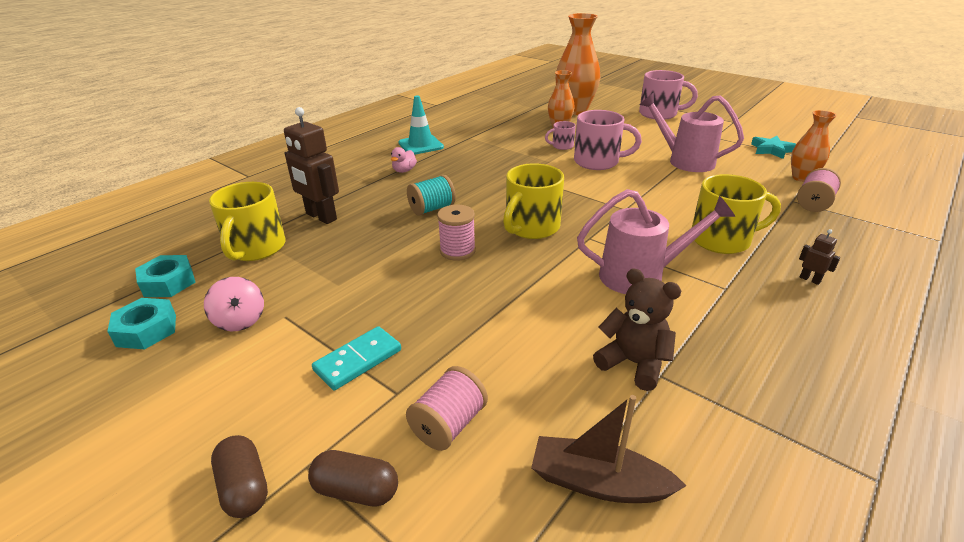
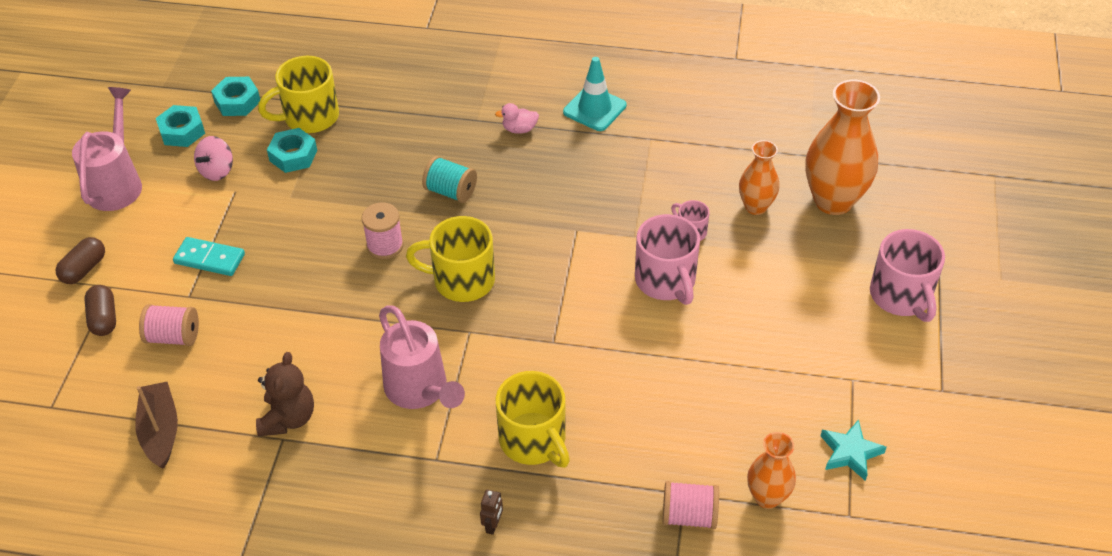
camera: 60 degrees right, 15 degrees up
(289, 269) = (293, 155): none -> turquoise nut
(321, 217) = (385, 124): brown robot -> none
(684, 161) = (734, 364): pink watering can -> pink watering can (117, 183)

